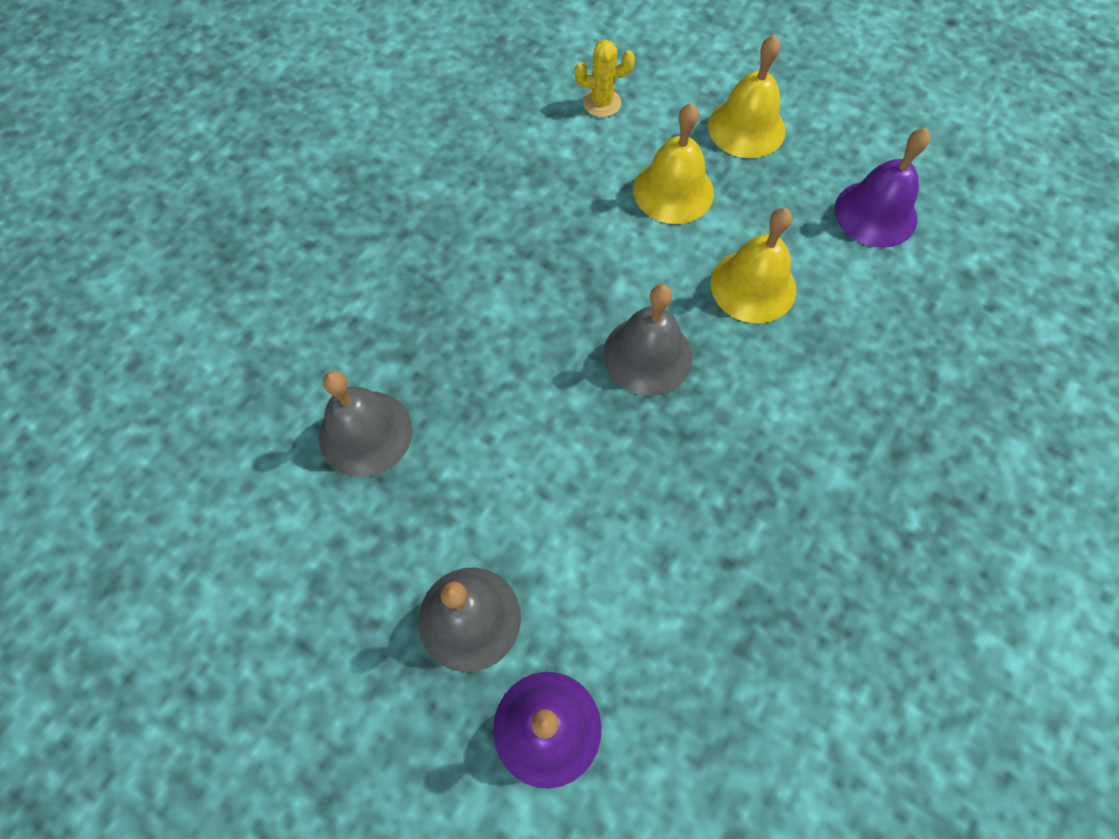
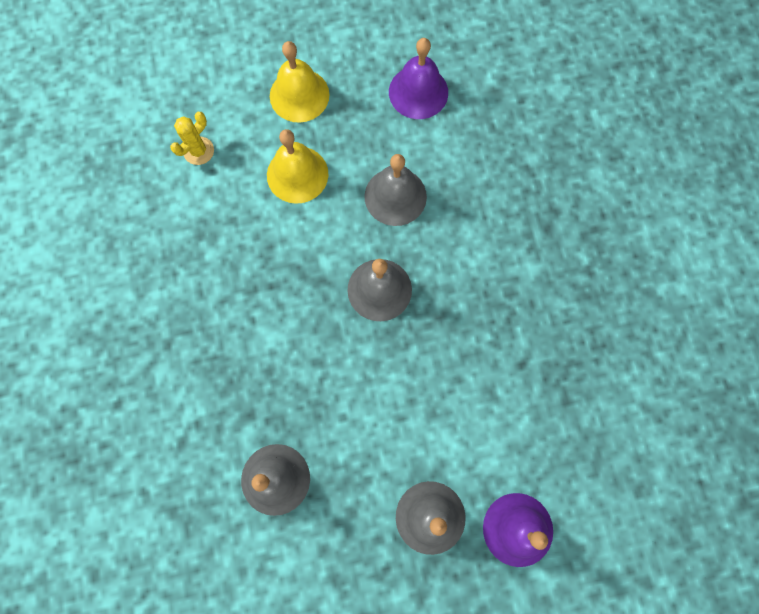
camera: 45 degrees left, 10 degrees up
(753, 286) = (395, 196): yellow bell -> grey bell

